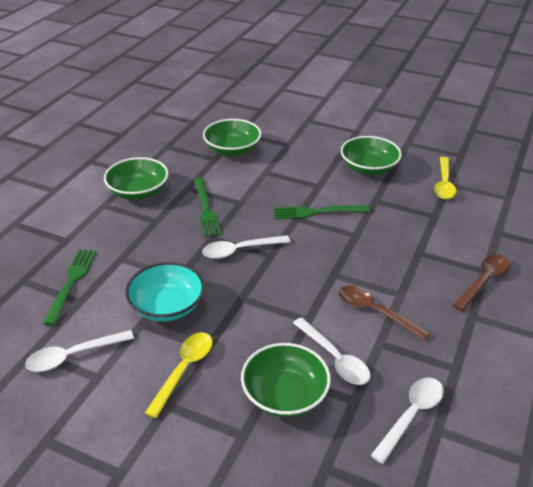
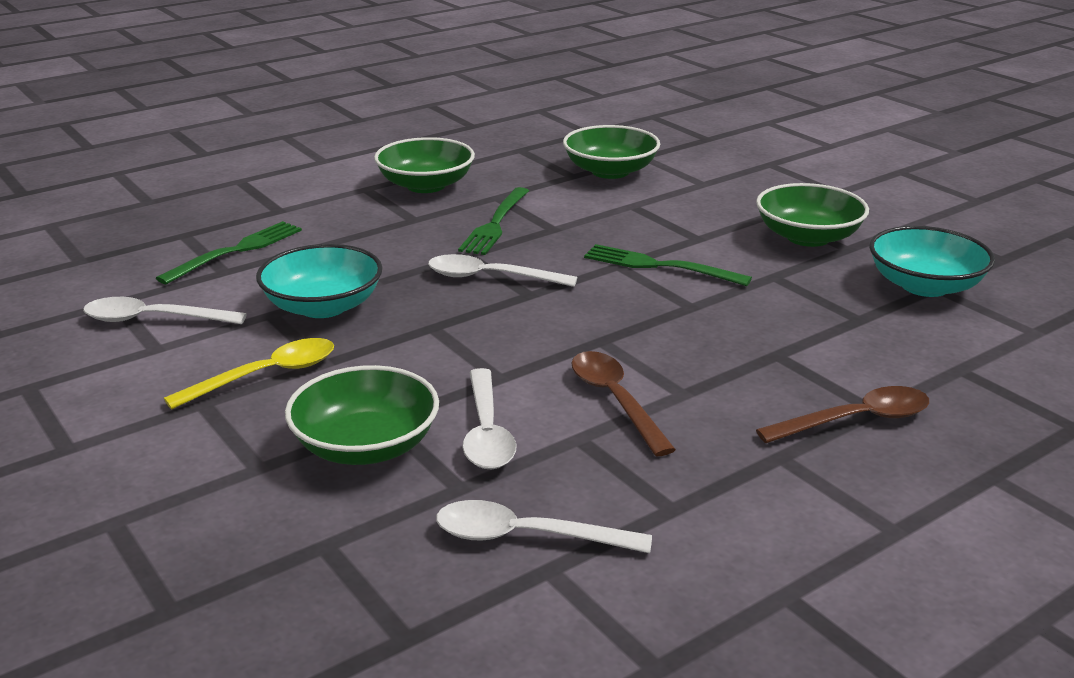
camera: 30 degrees right, 10 degrees down
(411, 415) = (526, 537): white spoon -> white spoon turned 150 degrees counterclockwise
(444, 184) = (924, 286): yellow spoon -> turquoise bowl

